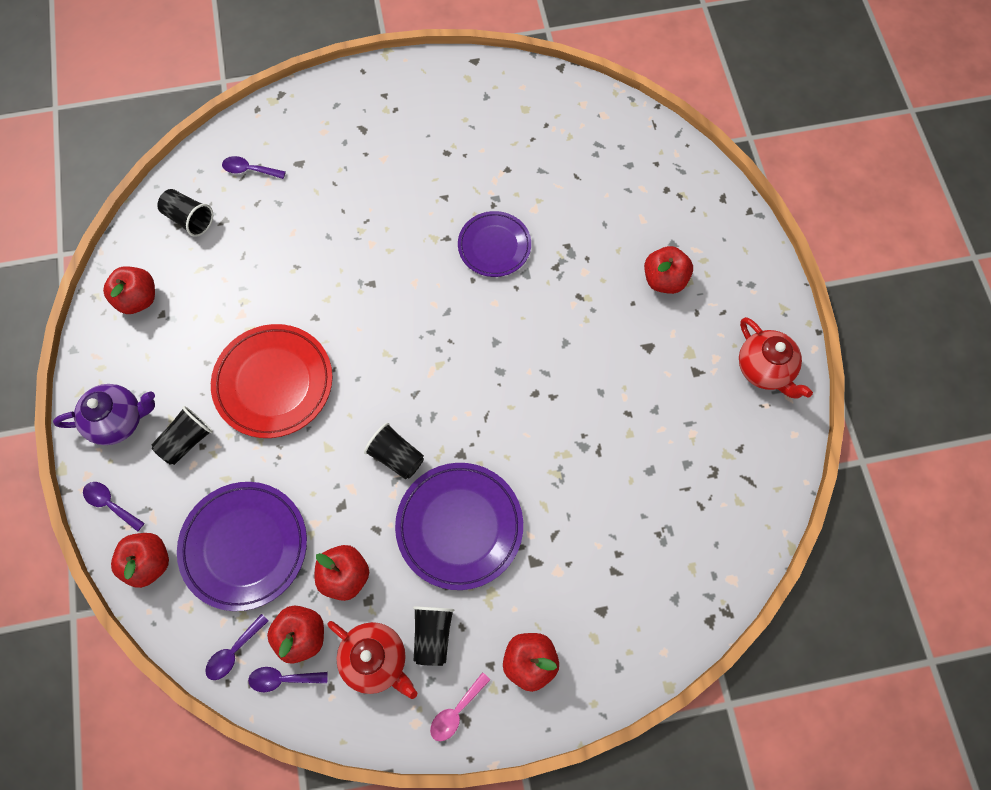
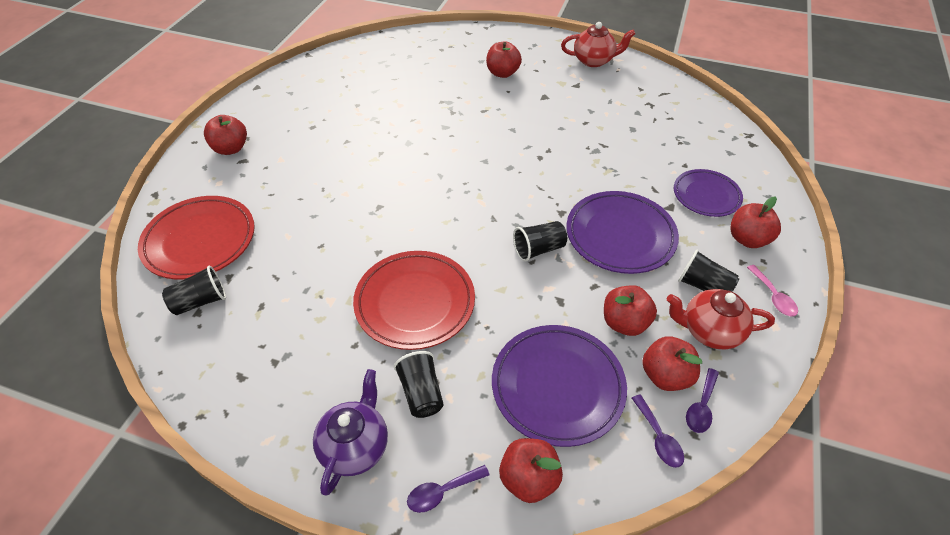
camera: 60 degrees left, 20 degrees down
(138, 299) = (240, 375): red apple -> red apple (231, 148)
(249, 170) = (200, 241): purple spoon -> red plate
(376, 660) = (709, 331): red teapot -> red teapot turned 150 degrees counterclockwise
(494, 246) = (410, 133): purple plate -> purple plate (706, 196)

